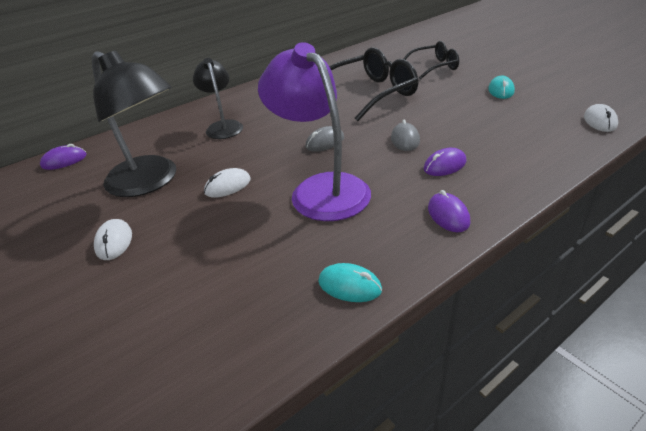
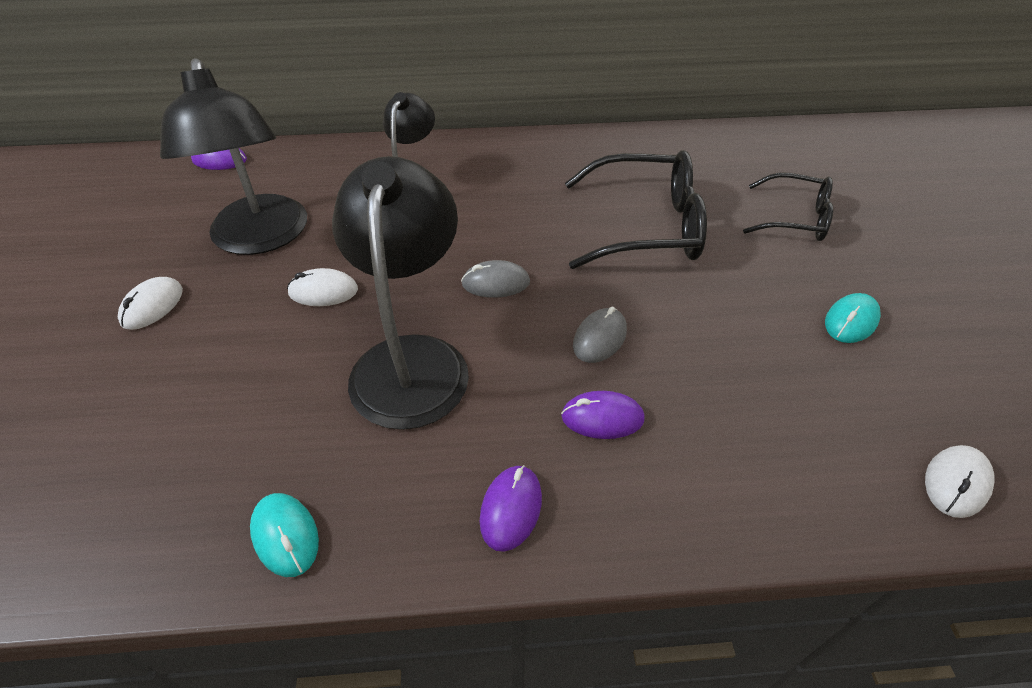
camera: 30 degrees right, 10 degrees up
(321, 189) = (412, 359): purple lamp -> black lamp

